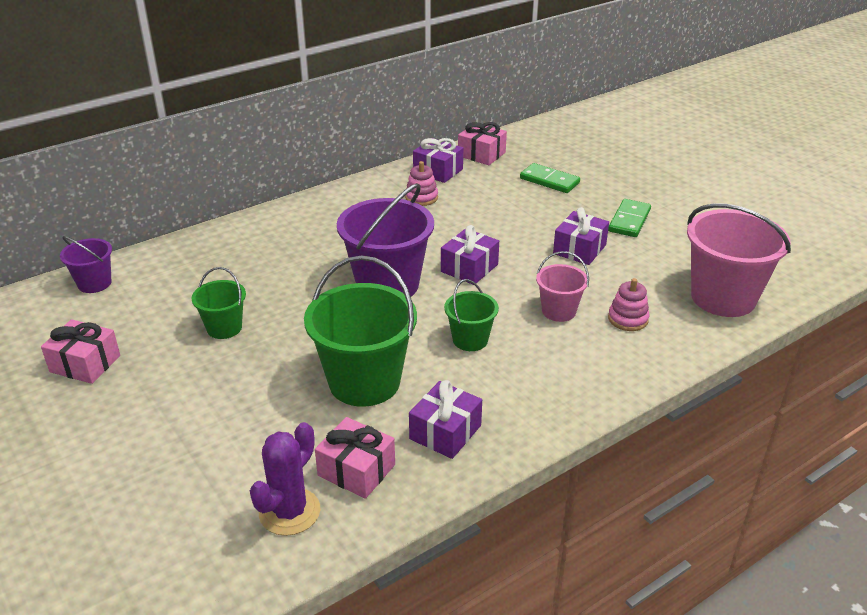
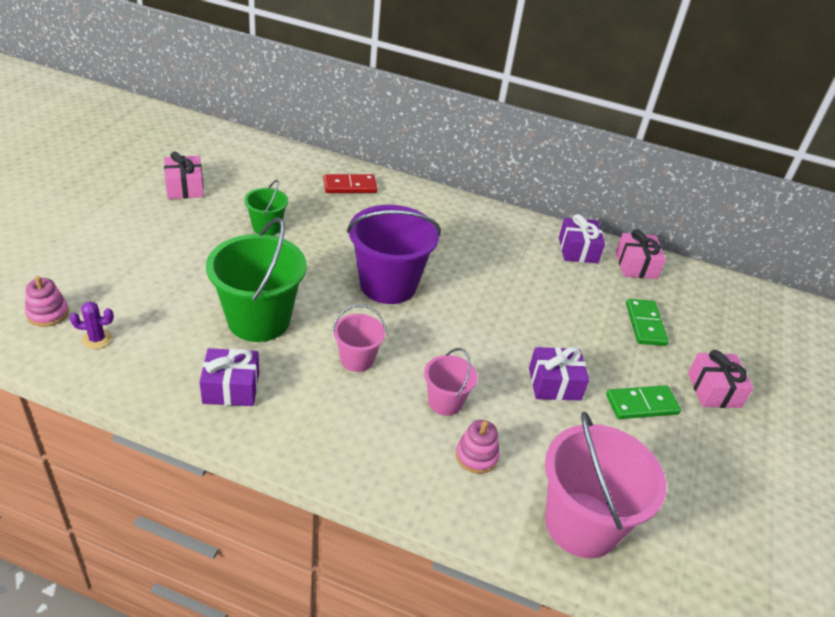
camera: 50 degrees right, 5 degrees up
(94, 283) = (268, 153): purple bucket -> none
(216, 251) = (350, 186): none -> red domino
(289, 512) = (97, 339): purple cactus -> purple cactus, size x0.59
(356, 470) = (158, 355): pink gift -> pink gift (714, 390)
(421, 198) = (527, 256): pink stacking toy -> pink stacking toy (48, 313)
(469, 268) = (455, 322): purple gift -> none
(470, 340) = (357, 359): green bucket -> pink bucket

